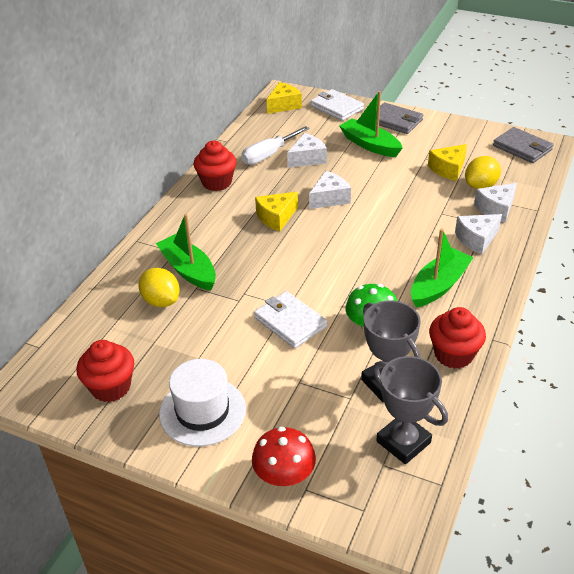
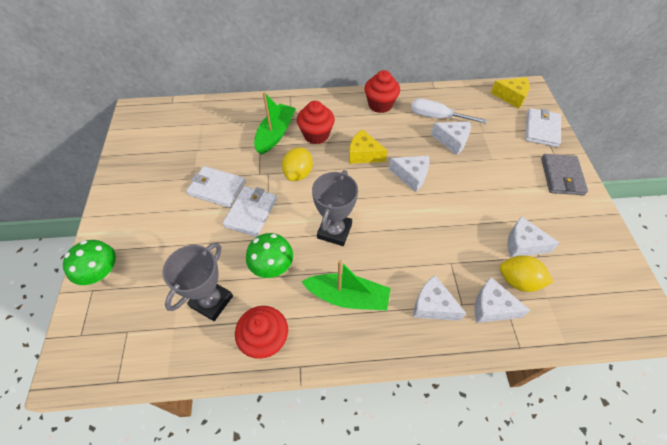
camera: 60 degrees right, 15 degrees up
(111, 387) = (150, 149): red cupcake -> red cupcake (316, 135)
(161, 301) = (237, 135): yellow lemon -> yellow lemon (298, 173)
(202, 411) = (145, 202): white hat -> none
(232, 340) = (217, 188): none -> white wallet
(284, 475) = (101, 272): red mushroom -> green mushroom
(370, 145) = (508, 172): green boat -> none
(403, 442) = (153, 337): grey trophy -> grey trophy (334, 231)
(448, 169) = (523, 244): yellow cheese -> white cheese
(522, 148) = (619, 298): grey wallet -> none

